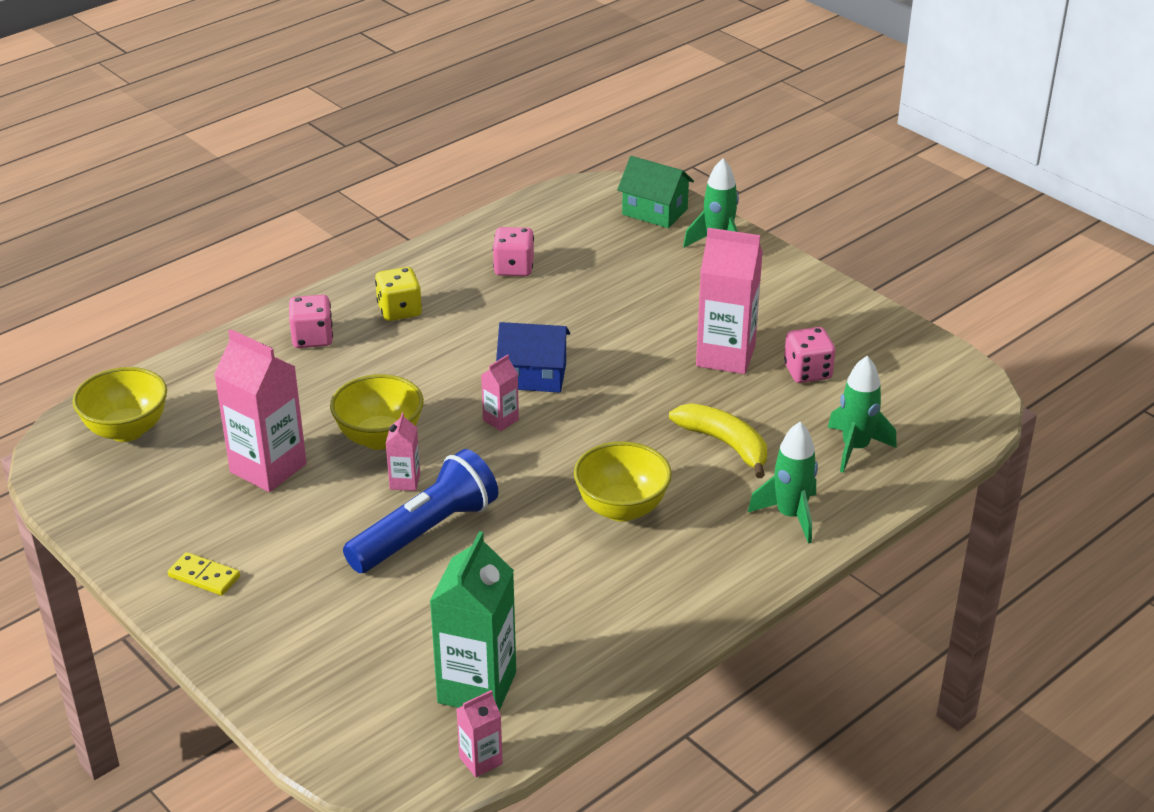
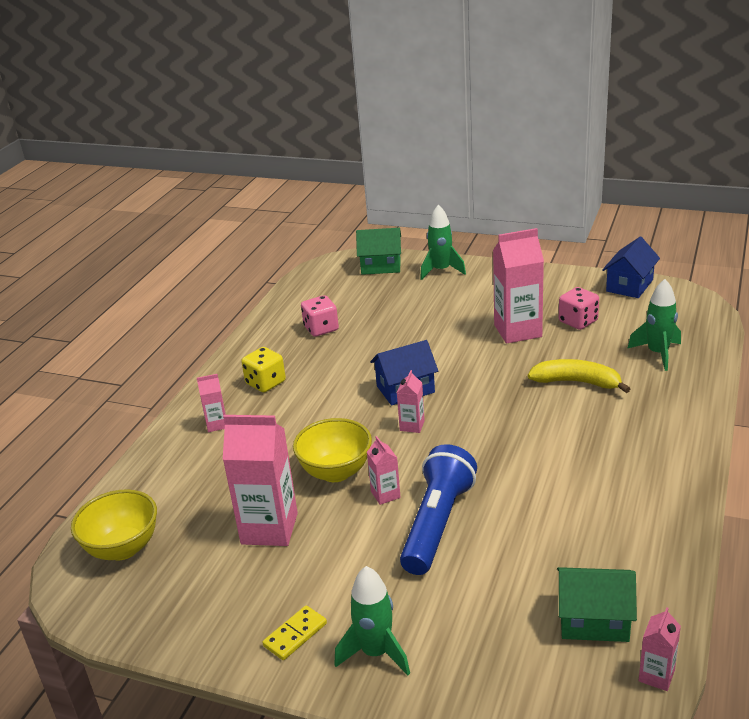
camera: 25 degrees left, 5 degrees down
(204, 576) = (295, 634): yellow domino -> yellow domino turned 45 degrees counterclockwise
(312, 338) = (217, 424): pink dice -> pink carton
(477, 687) = (593, 620): green carton -> green house
(621, 508) = (556, 449): yellow bowl -> none
(790, 516) = (667, 409): green rocket -> green rocket (376, 652)
(921, 350) = (629, 285): none -> blue house

